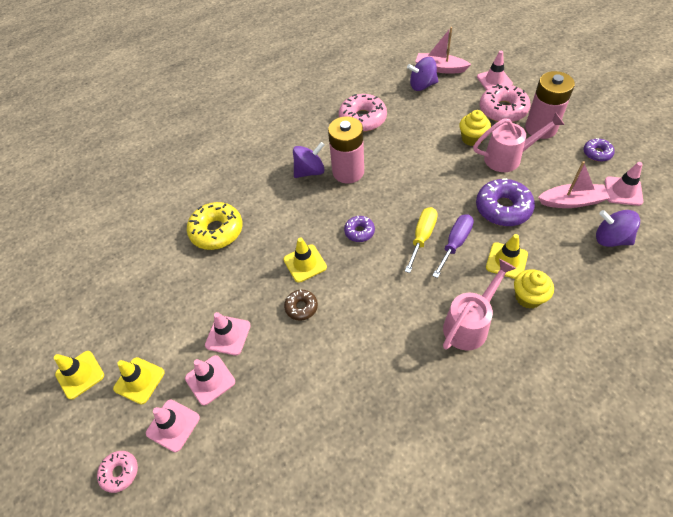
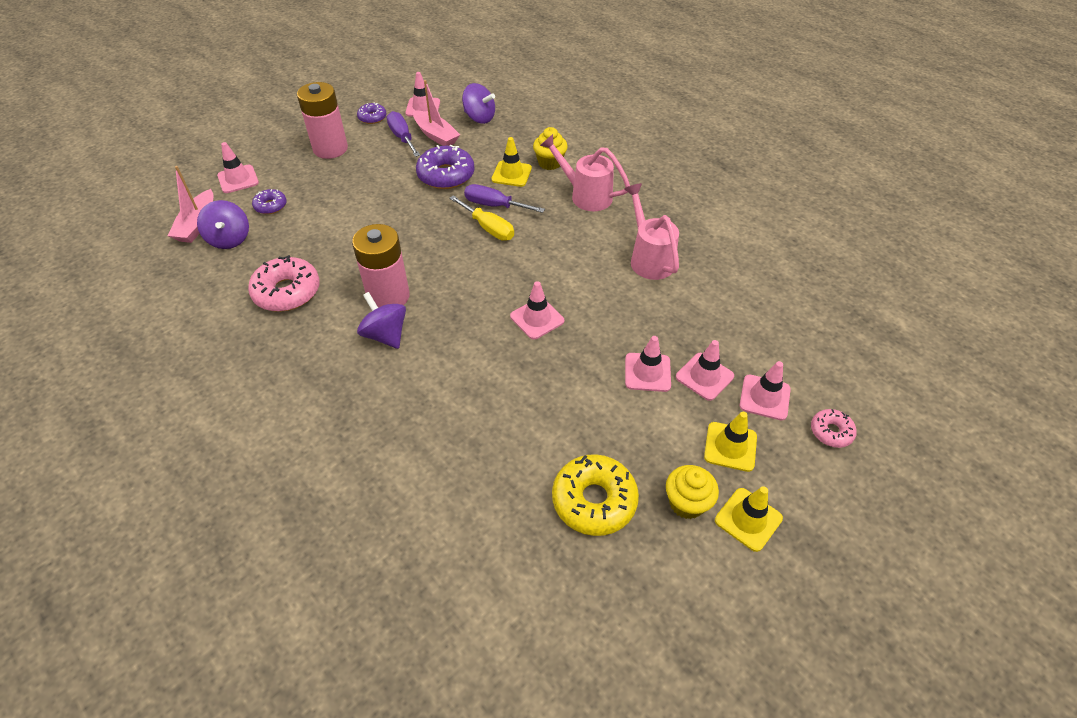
camera: 105 degrees left, 5 degrees down
(217, 231) = (497, 420): yellow donut -> yellow donut (594, 500)
(301, 307) = (596, 313): brown donut -> none
(305, 263) = (537, 318): yellow traffic cone -> pink traffic cone
(359, 232) = (485, 277): purple donut -> purple donut (271, 206)
(422, 237) = (488, 228): yellow screwdriver -> yellow screwdriver turned 150 degrees counterclockwise
(472, 139) = (340, 196): yellow cupcake -> yellow cupcake (686, 503)
(503, 110) = (295, 173): pink donut -> none
(508, 158) = (374, 171): pink watering can -> pink watering can (649, 258)
(564, 176) = (402, 137): none -> purple screwdriver
(571, 201) = (436, 135): pink boat -> pink boat turned 150 degrees clockwise
(611, 239) = (479, 118): purple spinning top -> purple spinning top turned 75 degrees counterclockwise

